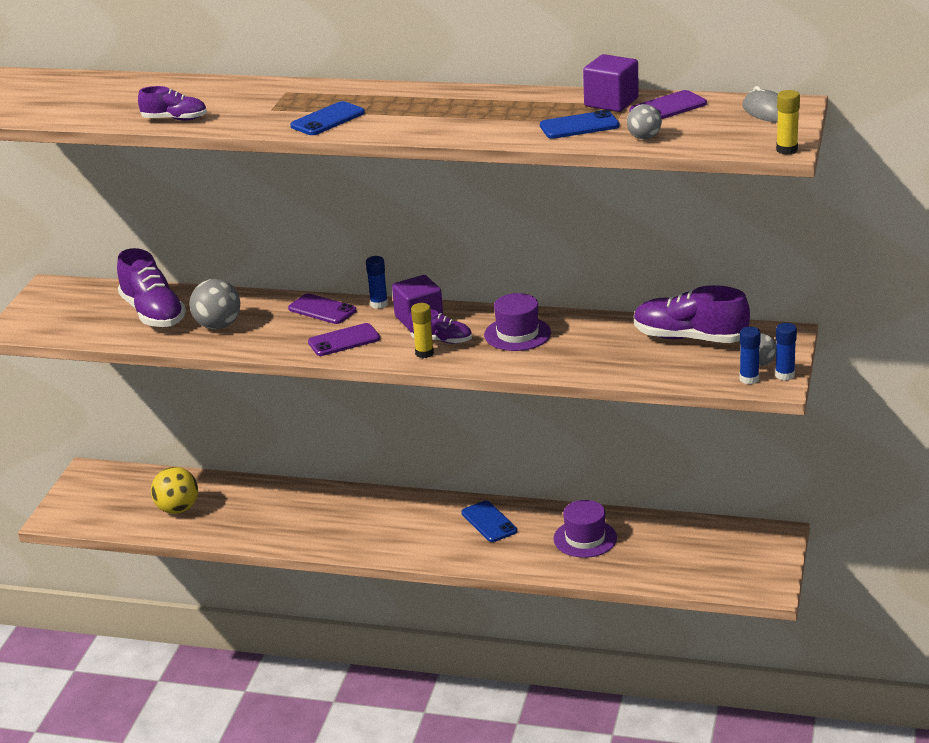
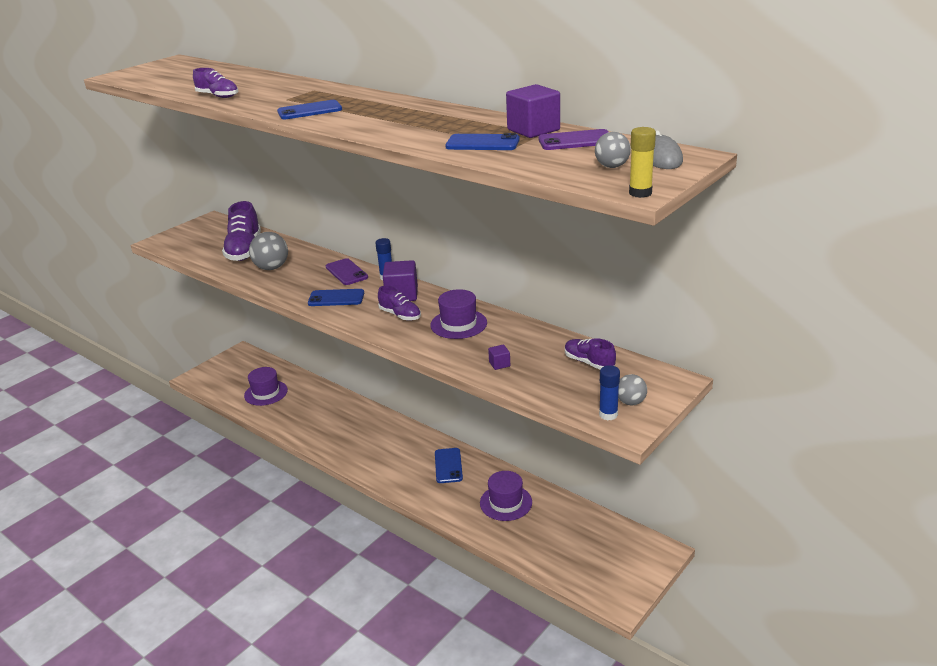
camera: 25 degrees right, 0 degrees up
(177, 509) = (266, 393): yellow ball -> purple hat
(344, 340) = (336, 298): purple phone -> blue phone
(424, 353) = (378, 322): yellow glue stick -> none
(601, 362) = (499, 364): none -> purple cube
(644, 137) = (523, 161): grey ball -> grey ball (612, 166)
(689, 338) = (589, 362): purple shoe -> purple shoe, size x0.56
(784, 375) = (643, 420): blue glue stick -> none

